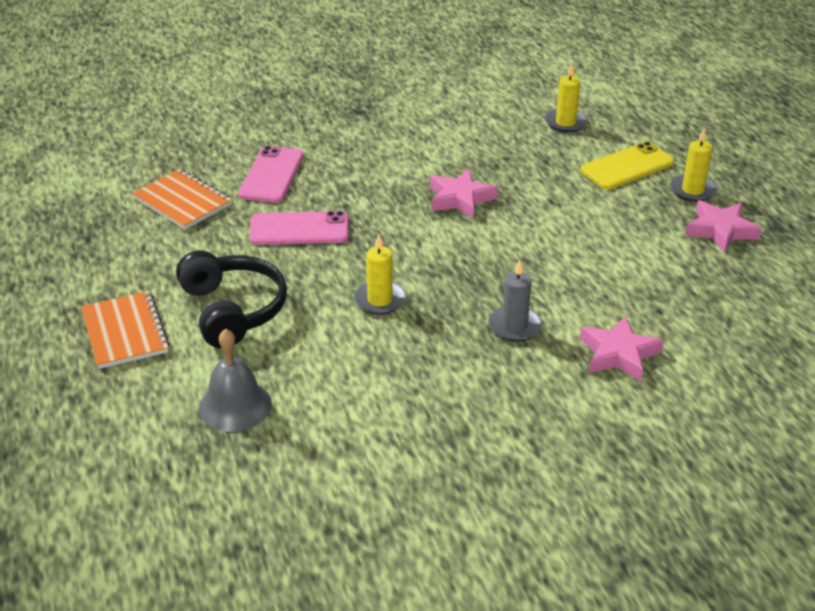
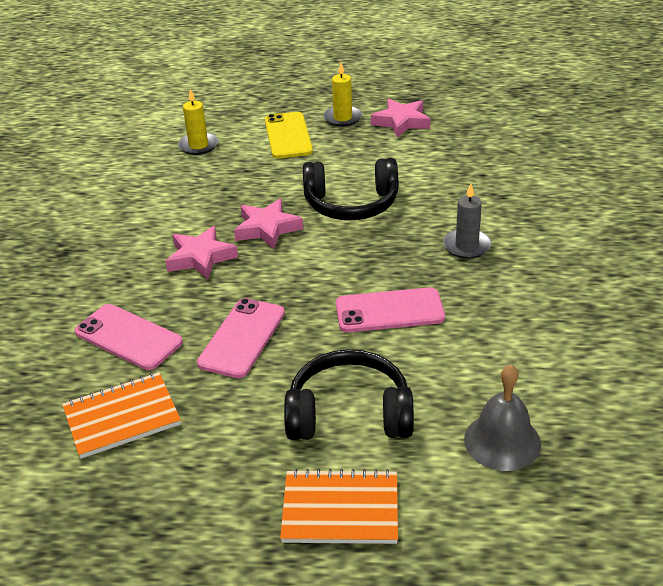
camera: 65 degrees left, 0 degrees up
(380, 300) = (389, 311): yellow candle -> pink phone
(535, 236) = (351, 204): none -> black headphones
(619, 354) = (525, 206): pink star -> pink star (201, 257)

